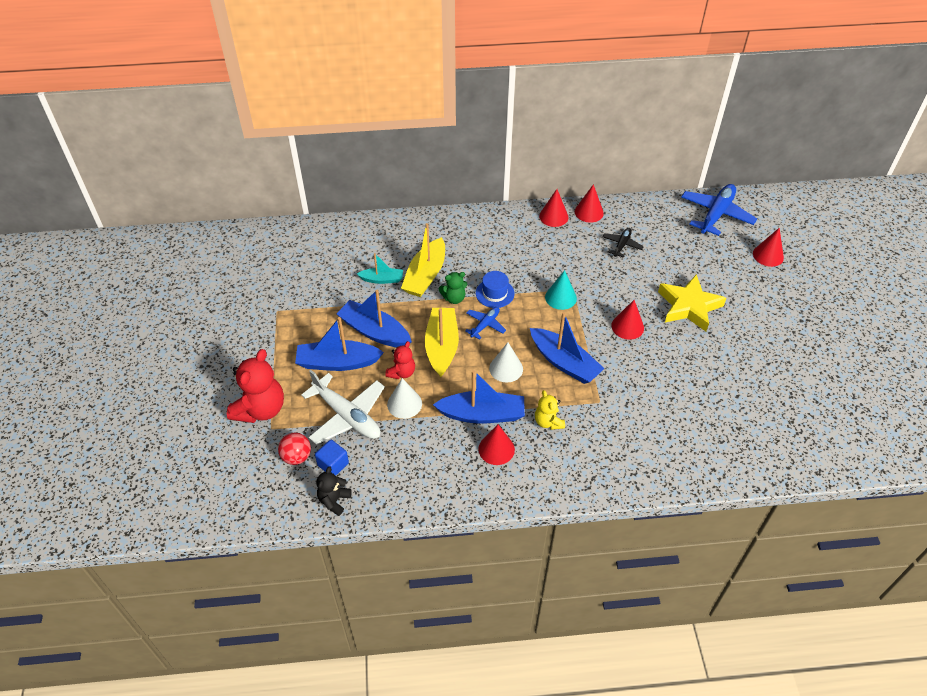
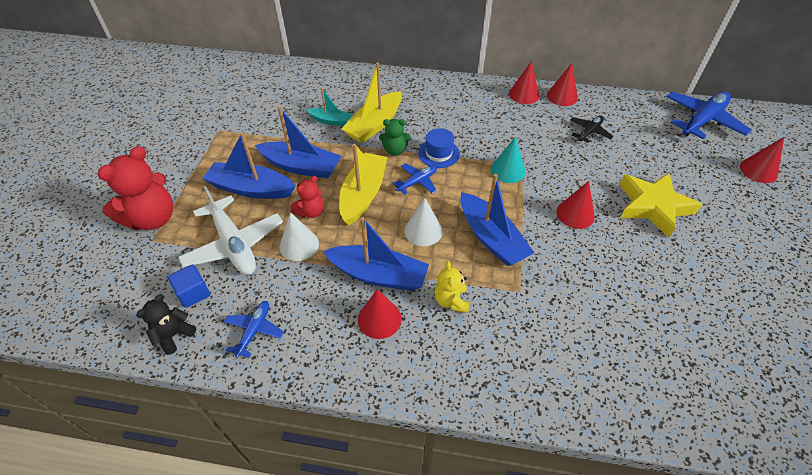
camera: 15 degrees right, 0 degrees up
(297, 457) = (161, 276): red ball -> none
(374, 332) = (301, 167): blue boat -> blue boat turned 150 degrees clockwise
(399, 481) = (254, 330): none -> blue plane

